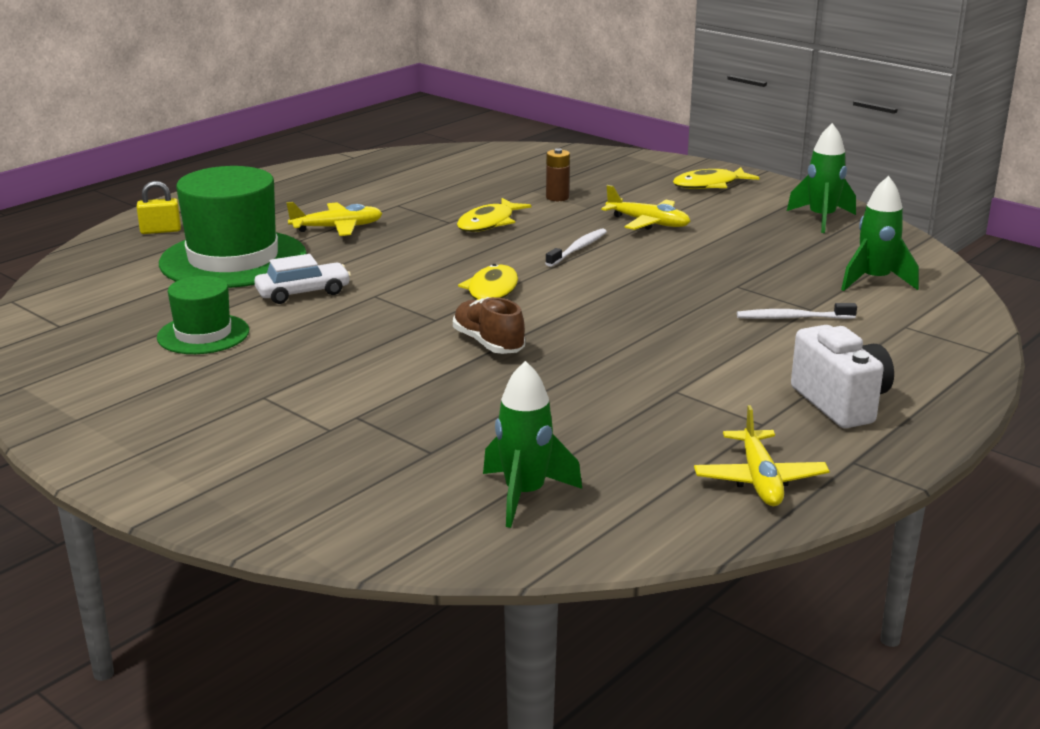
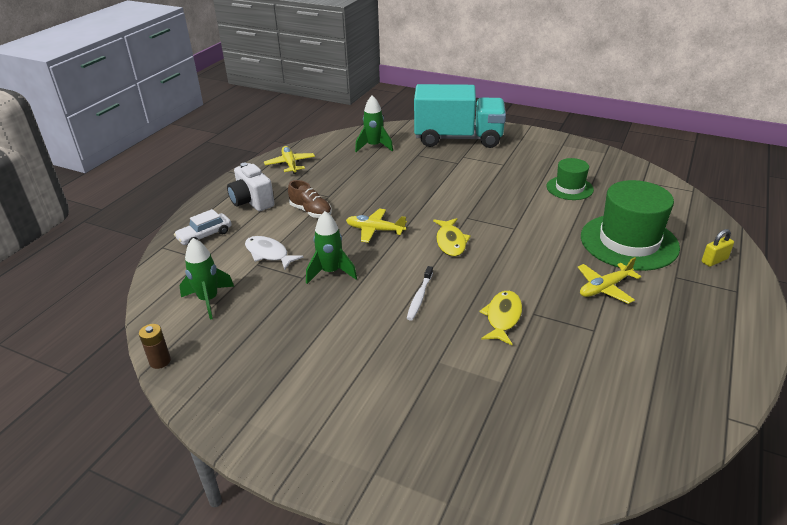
camera: 165 degrees right, 10 degrees up
(291, 479) = (458, 139): none -> turquoise truck
(303, 293) = (555, 223): white car -> white car (205, 235)
(488, 343) = (428, 207): brown shoe -> brown shoe (311, 211)
(557, 197) = (472, 372): brown battery -> brown battery (160, 361)
(648, 223) = (379, 344): yellow plane -> yellow plane (375, 230)
(709, 185) = (336, 435): yellow fish -> none
(792, 318) = (269, 254): white toothbrush -> white fish
(821, 219) = (230, 384): green rocket -> green rocket (331, 272)

